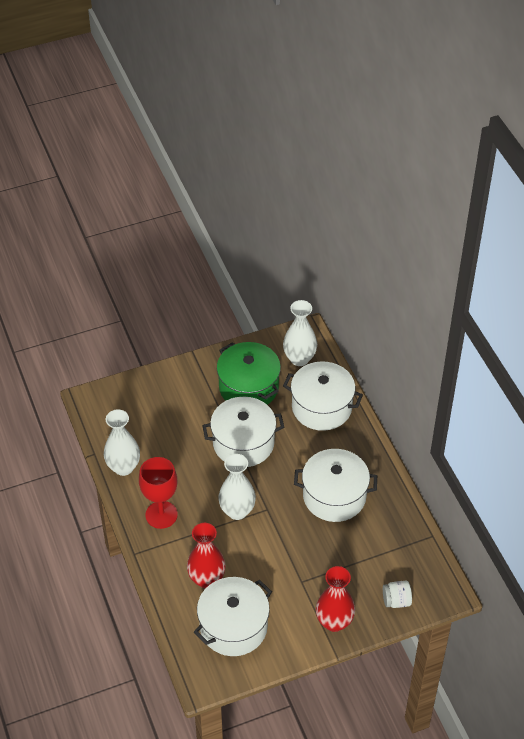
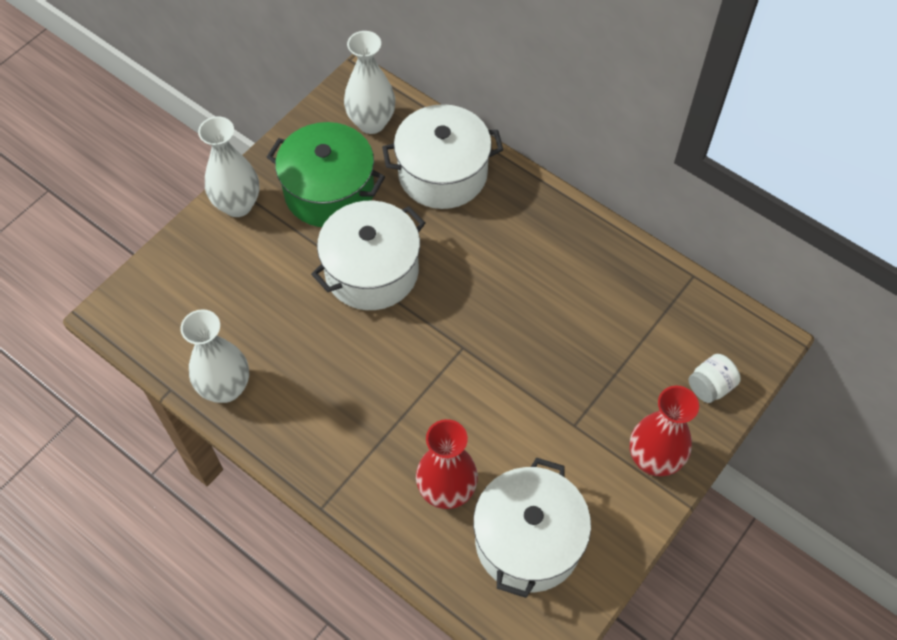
camera: 30 degrees left, 10 degrees up
(161, 515) = (323, 430): red goblet -> none
(237, 511) = (425, 370): white vase -> white vase (238, 205)
(334, 496) = (538, 285): white pot -> none

